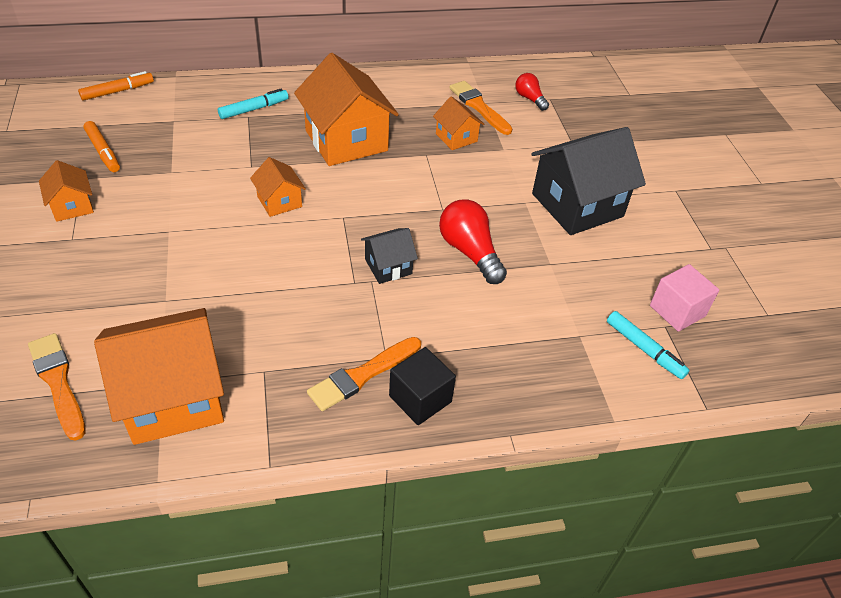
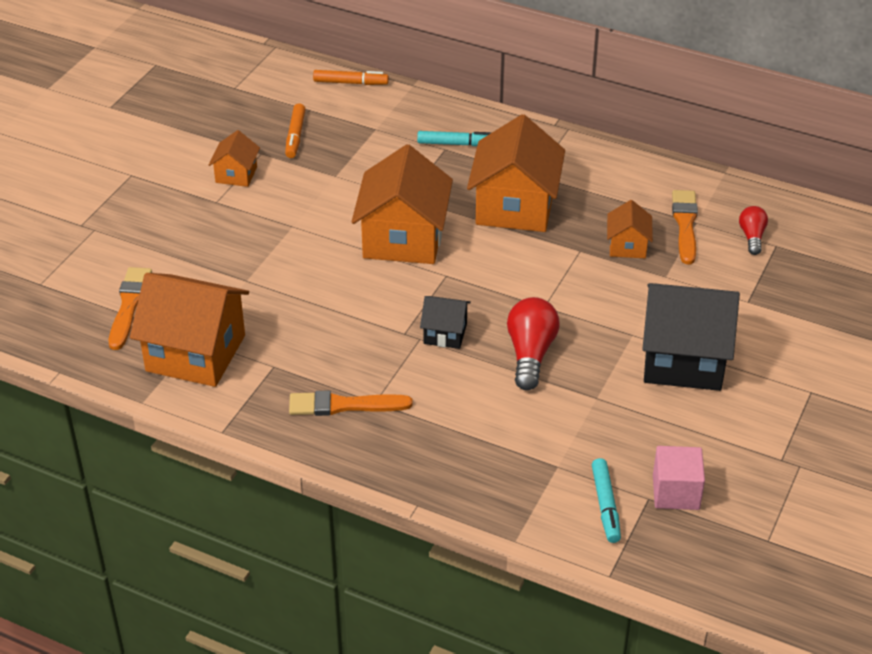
camera: 40 degrees right, 5 degrees down
(279, 201) = (403, 239): orange house -> orange house, size x2.02
(420, 399) = (372, 444): black cube -> none

